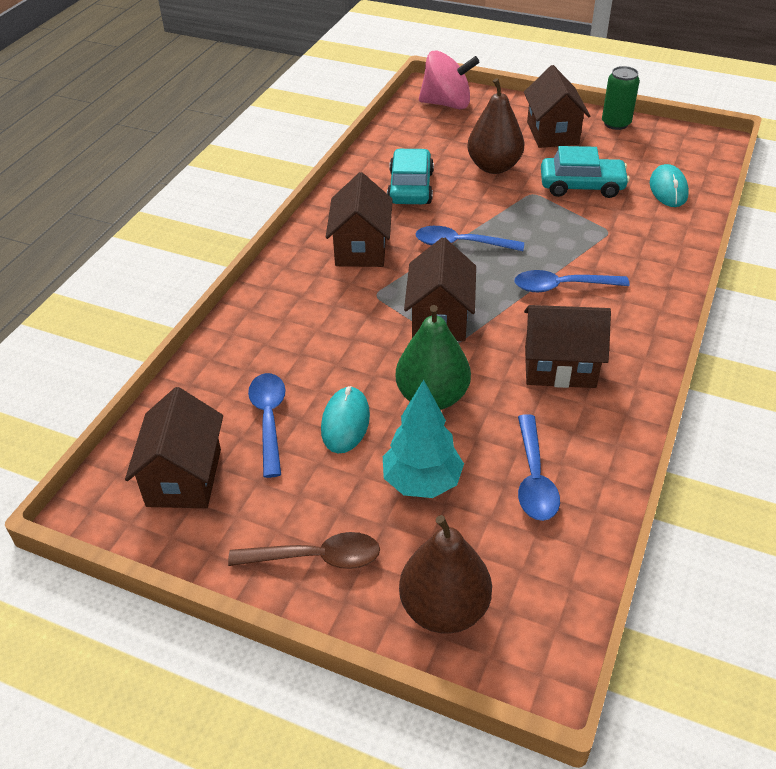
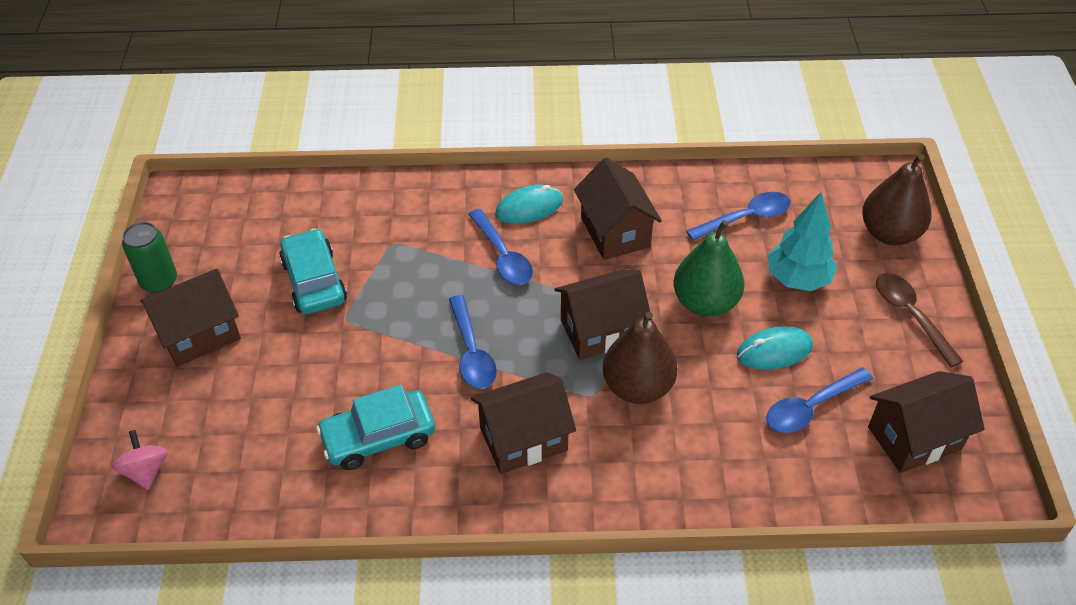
camera: 115 degrees left, 5 degrees up
(447, 104) = (146, 471): pink spinning top -> pink spinning top, size x0.55
(494, 167) = (300, 369): brown pear -> brown pear (637, 387)
(668, 189) = (295, 213): turquoise mouse -> turquoise mouse (529, 207)

